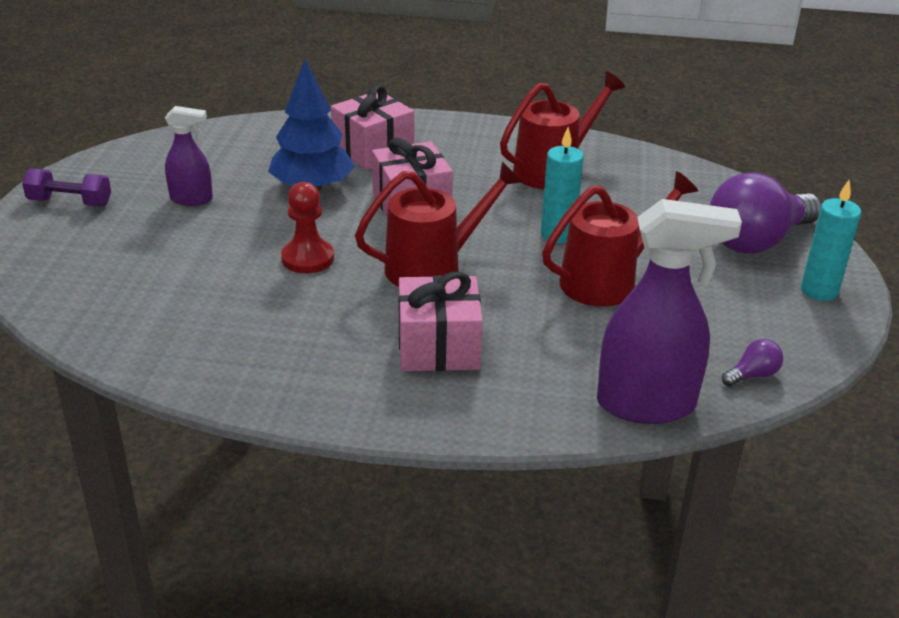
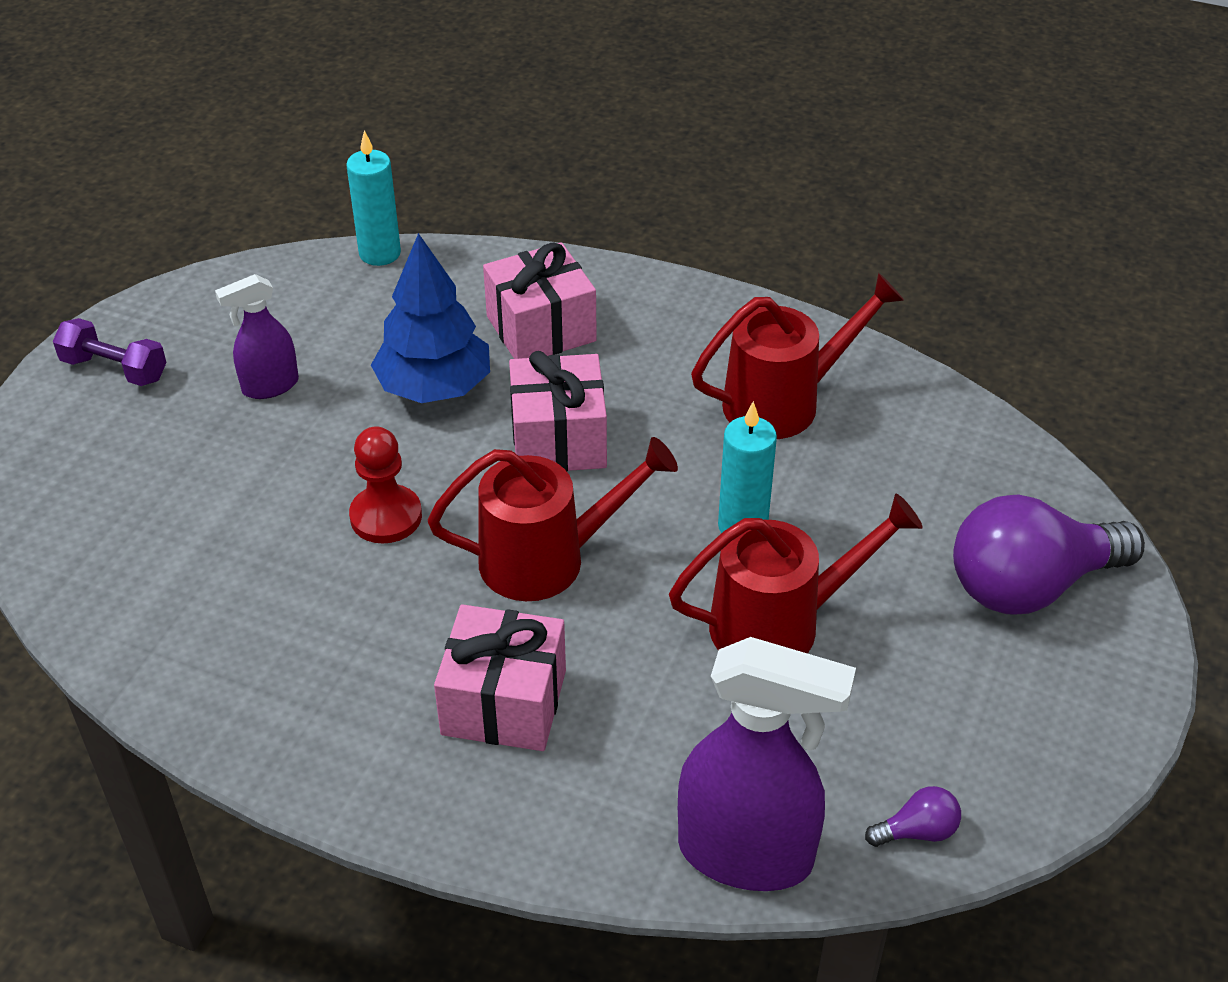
camera: 15 degrees right, 10 degrees up
(192, 199) = (270, 386): purple spray bottle -> purple spray bottle turned 135 degrees clockwise
(819, 291) = (1083, 695): turquoise candle -> turquoise candle (380, 253)

